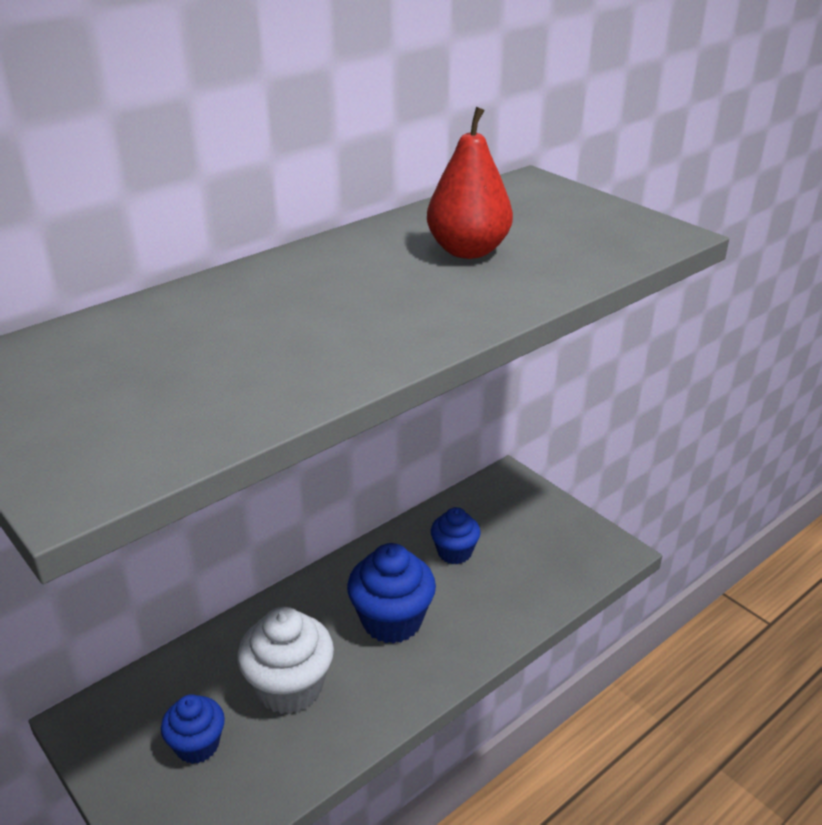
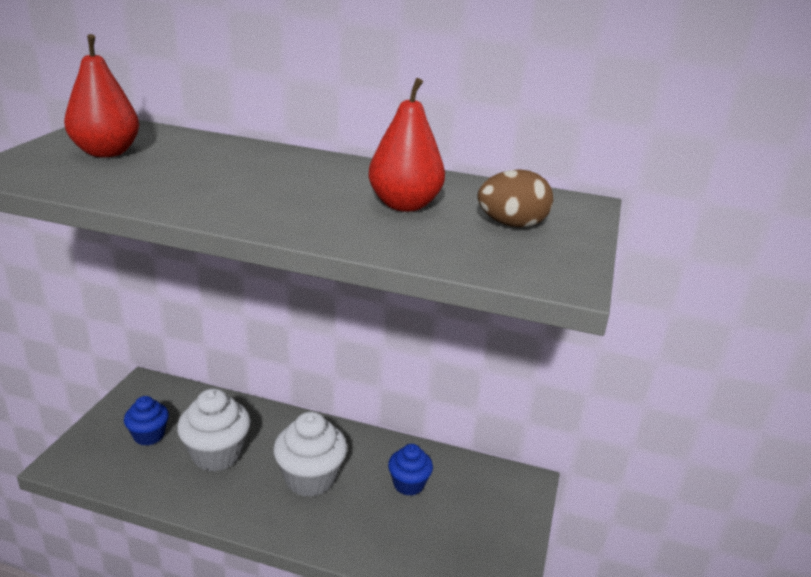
camera: 55 degrees right, 5 degrees down
(105, 388) = (106, 152): none -> red pear
(392, 620) = (310, 478): blue cupcake -> white cupcake
(552, 220) = (512, 225): none -> brown egg

